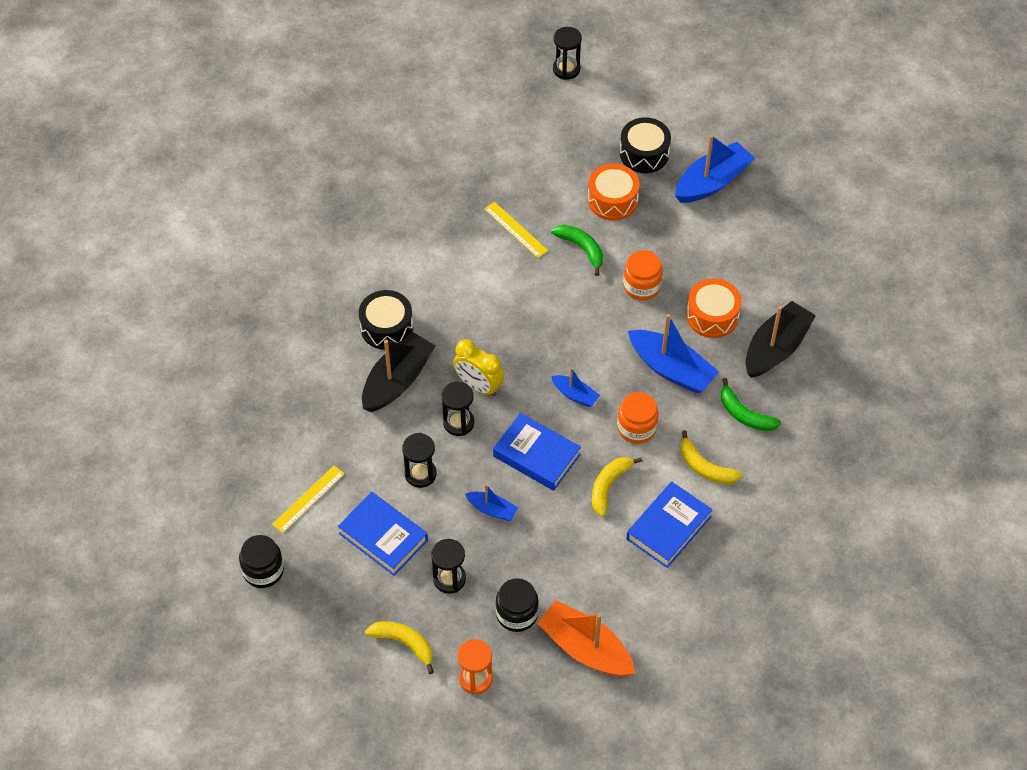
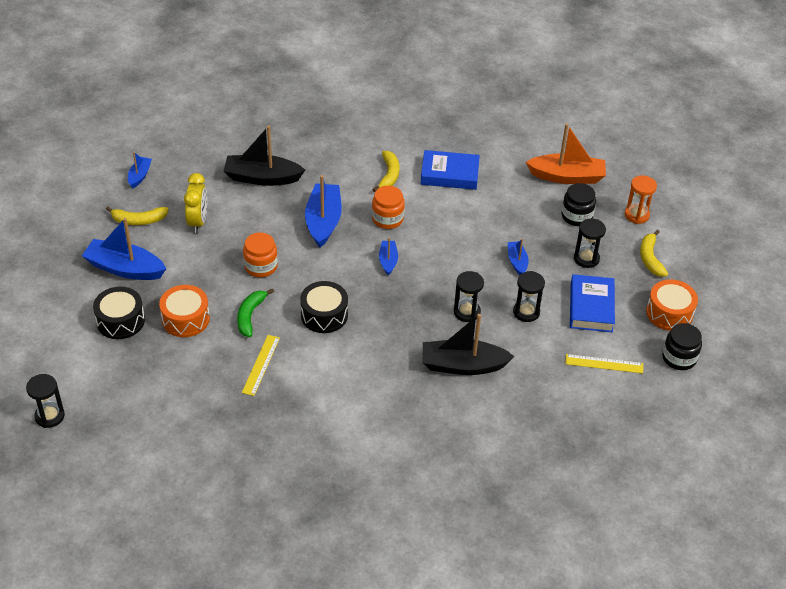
camera: 125 degrees left, 10 degrees down
(386, 327) = (421, 398): black drum -> black drum (324, 315)
(478, 386) = (426, 316): yellow clock -> yellow clock (198, 222)
(536, 455) = (455, 259): blue book -> none
(585, 648) = (567, 177): orange boat -> orange boat turned 90 degrees counterclockwise
(608, 486) = (445, 213): yellow banana -> yellow banana (139, 220)
(712, 316) = (259, 219): orange drum -> orange drum (669, 313)
(744, 414) = (331, 173): green banana -> none
(846, 245) = (139, 176): none -> blue boat

